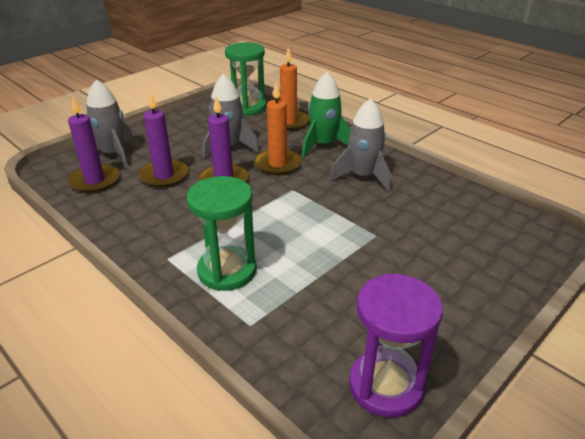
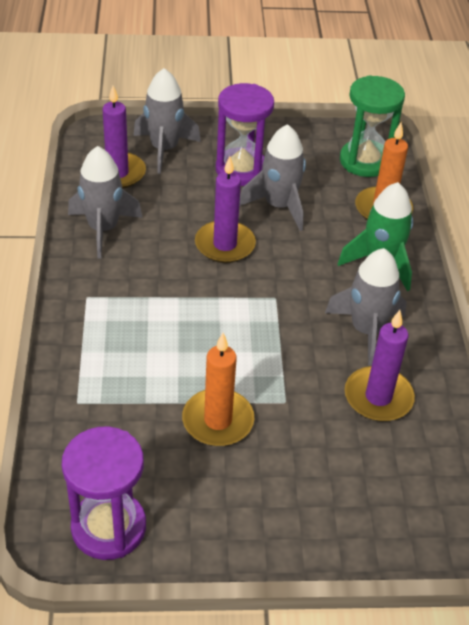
camera: 40 degrees right, 10 degrees up
(126, 215) = (103, 229): none -> grey rocket
(164, 176) = (179, 204): purple candle -> purple candle (378, 397)
(181, 142) = (241, 170): none -> purple hourglass
(227, 271) = (116, 342): green hourglass -> none
(277, 164) = (300, 258): orange candle -> orange candle (218, 420)

